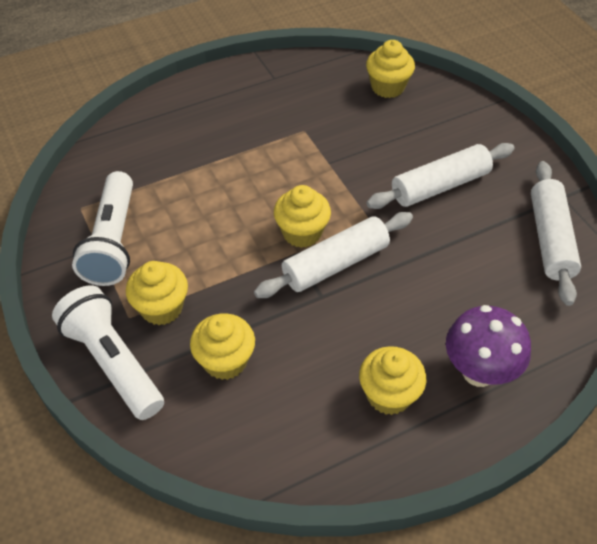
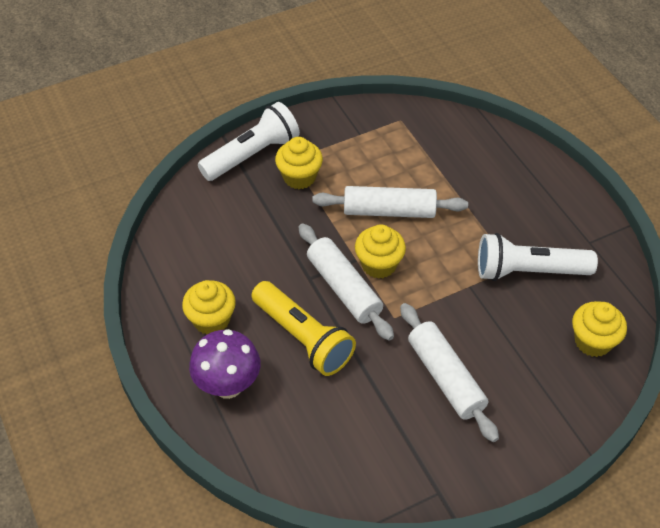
camera: 90 degrees right, 0 degrees up
(112, 241) = (365, 142): white flashlight -> white flashlight (528, 271)
(225, 361) = (249, 217): yellow cupcake -> none
(405, 301) = (303, 338): none -> yellow flashlight
(550, 239) = (378, 469): white rolling pin -> white rolling pin (389, 211)

